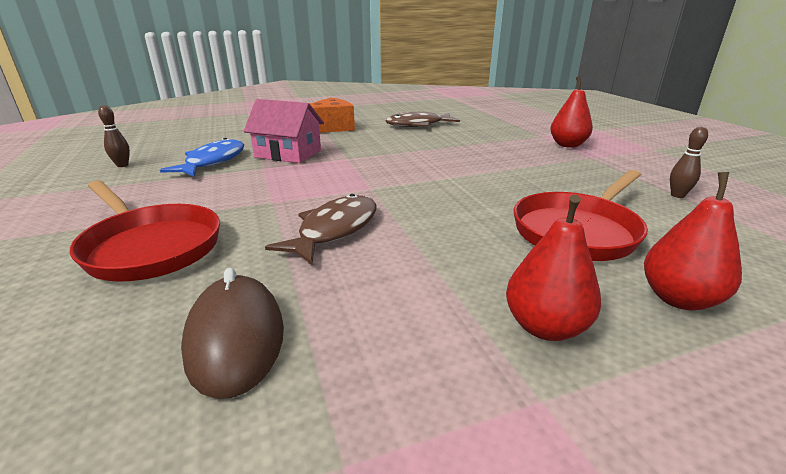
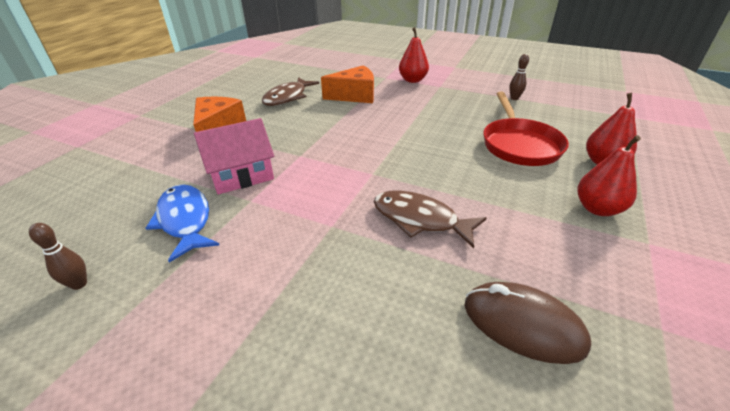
camera: 45 degrees left, 10 degrees up
(150, 246) = (333, 325): red pan -> none
(334, 230) = (420, 219): brown fish -> brown fish turned 45 degrees counterclockwise
(477, 139) = (355, 96): none -> orange cheese

